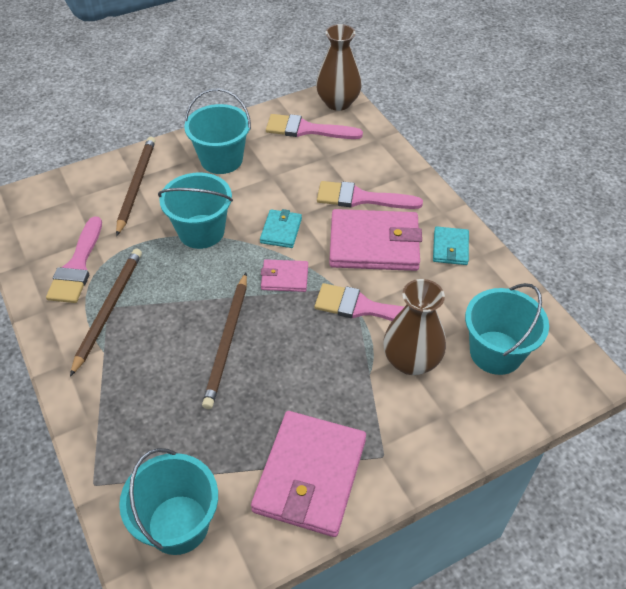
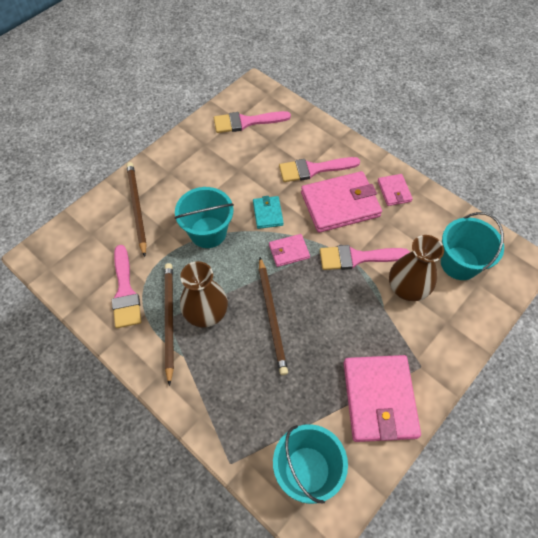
camera: 20 degrees left, 10 degrees up
(221, 159) = (193, 166): turquoise bucket -> none
(338, 102) = (259, 92): brown vase -> brown vase (206, 313)
(450, 248) = (394, 191): turquoise wallet -> pink wallet

